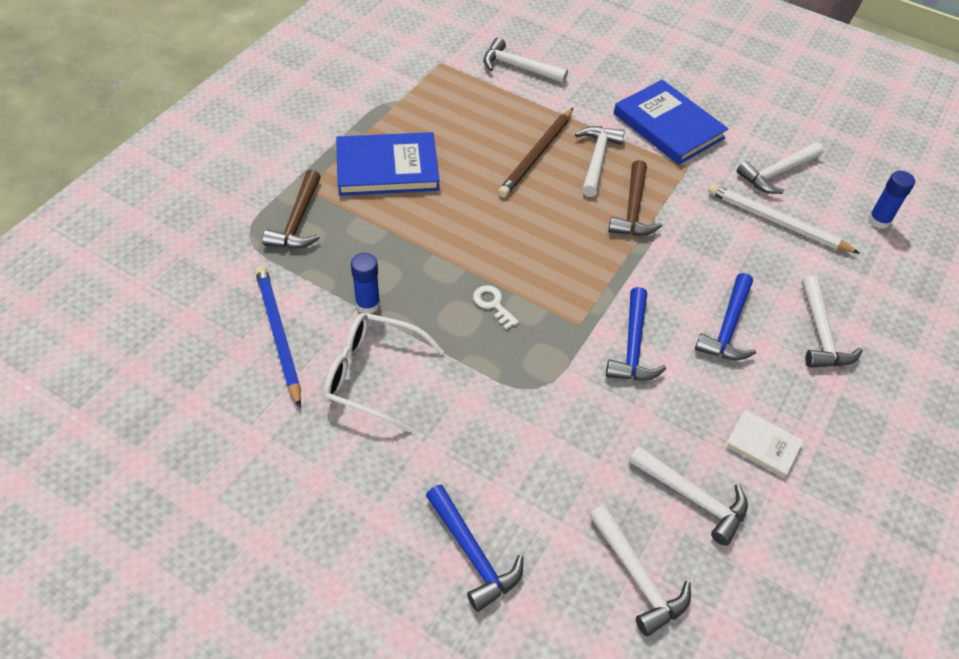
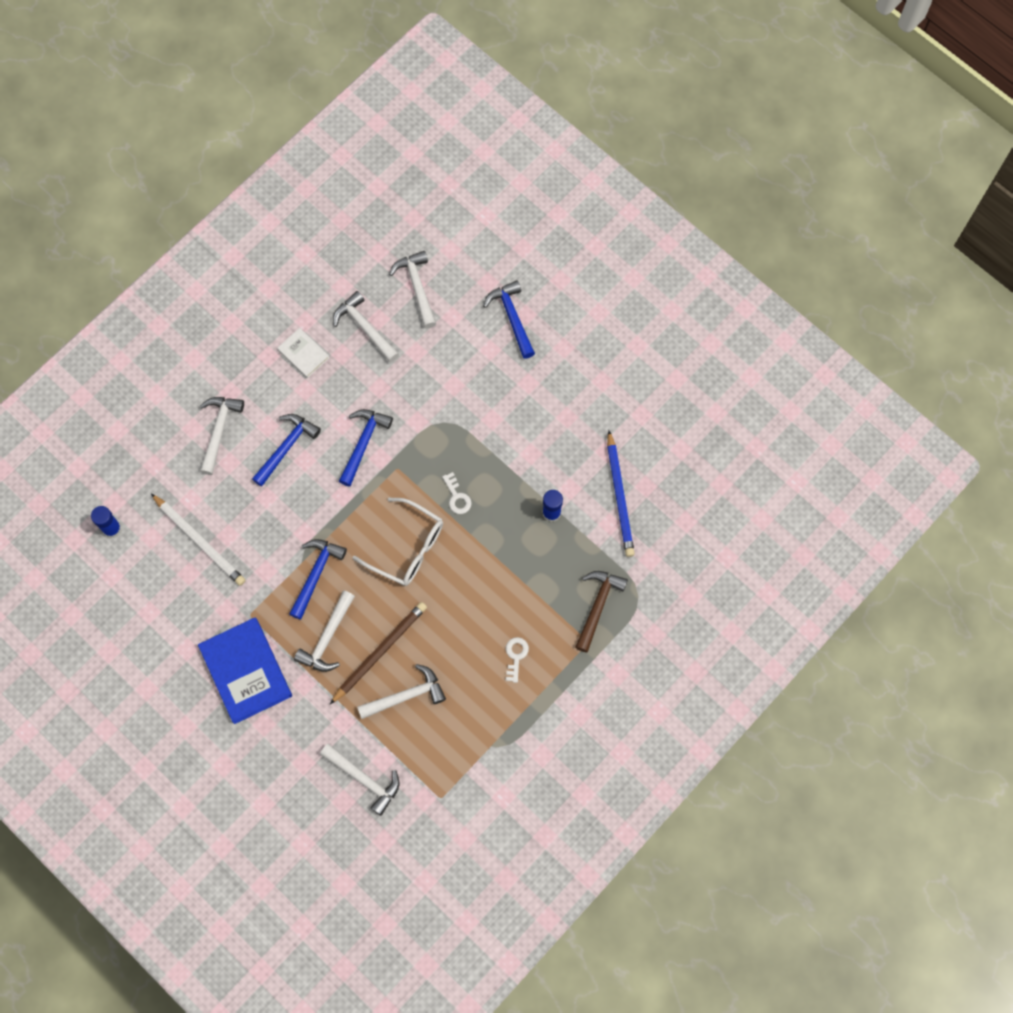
camera: 165 degrees left, 20 degrees up
(372, 375) = (556, 451): white glasses -> white glasses (407, 548)
(387, 168) = (515, 656): blue book -> white key
(633, 209) = (316, 574): brown hammer -> blue hammer
(777, 173) = (172, 595): white hammer -> white hammer (406, 695)

